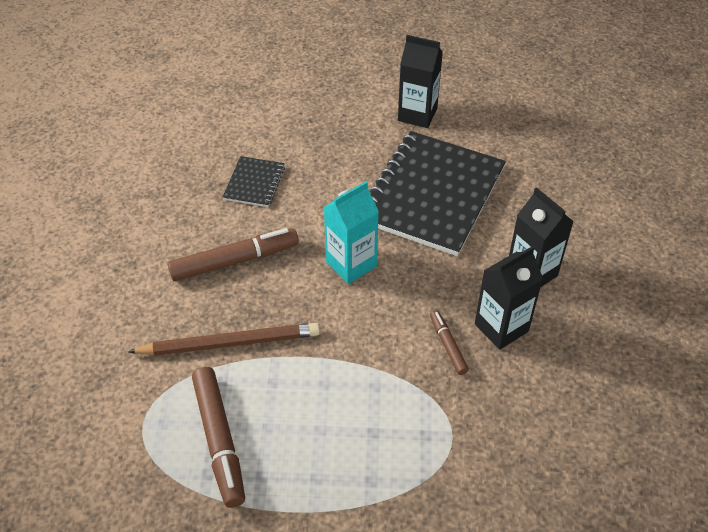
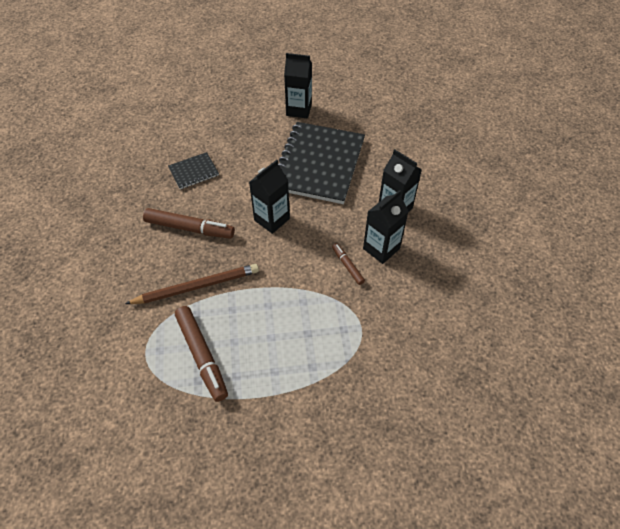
camera: 10 degrees left, 5 degrees up
(234, 261) = (189, 228): brown marker -> brown marker turned 45 degrees clockwise
(254, 183) = (194, 172): black notebook -> black notebook turned 60 degrees clockwise
(351, 264) = (272, 219): turquoise carton -> black carton

